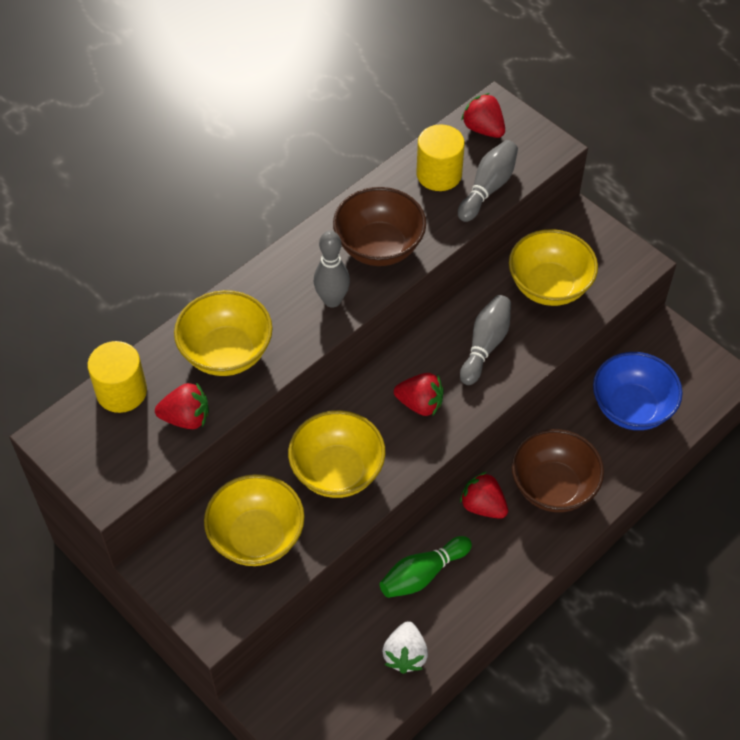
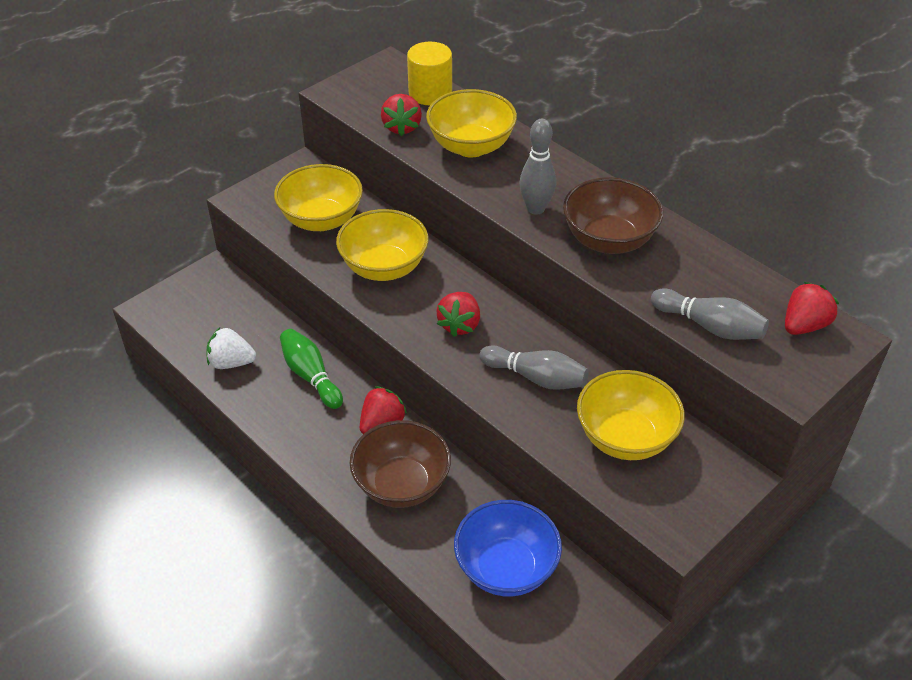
camera: 90 degrees right, 10 degrees down
(439, 174) = (721, 286): yellow cylinder -> none

